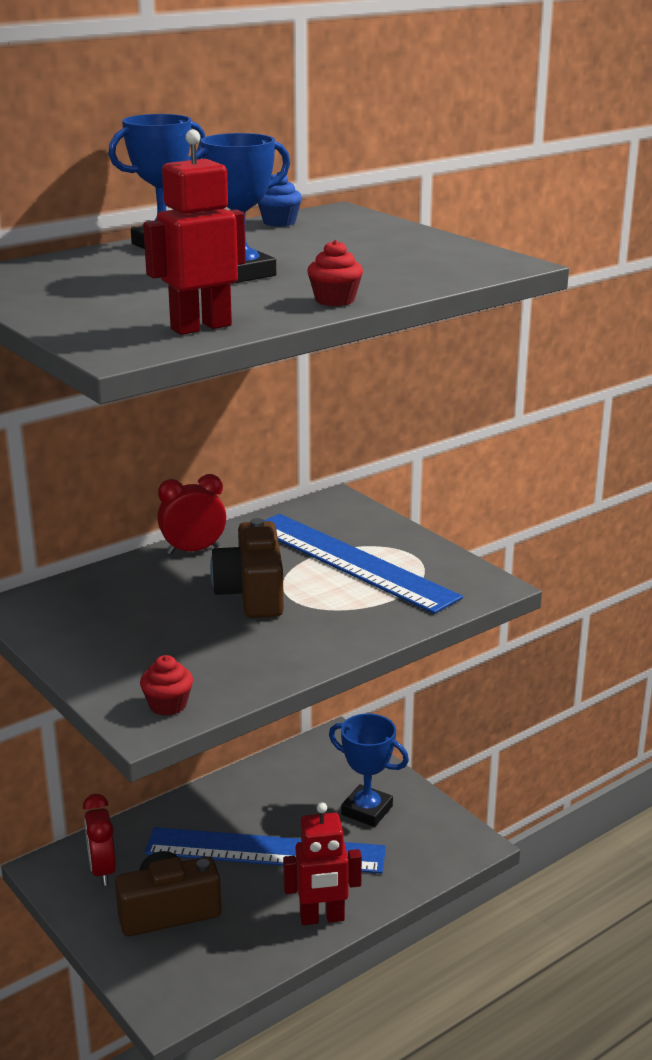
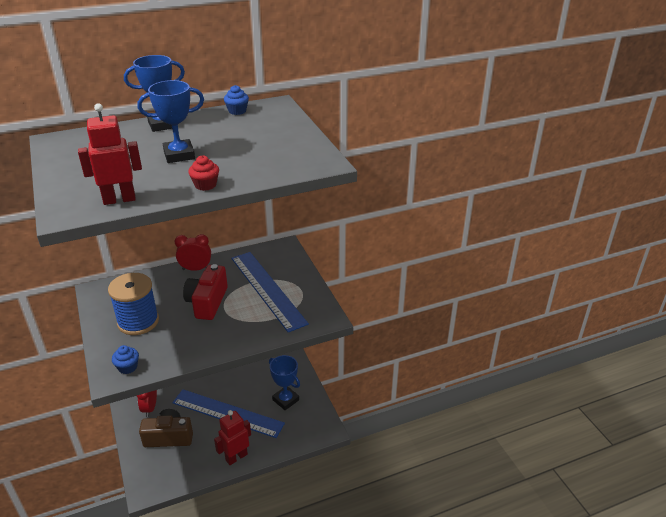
camera: 15 degrees right, 10 degrees up
(138, 638) = (138, 321): none -> blue spool
(168, 705) = (128, 367): red cupcake -> blue cupcake
(252, 593) = (207, 302): brown camera -> red camera
(322, 918) = (236, 457): red robot -> red robot turned 135 degrees clockwise

